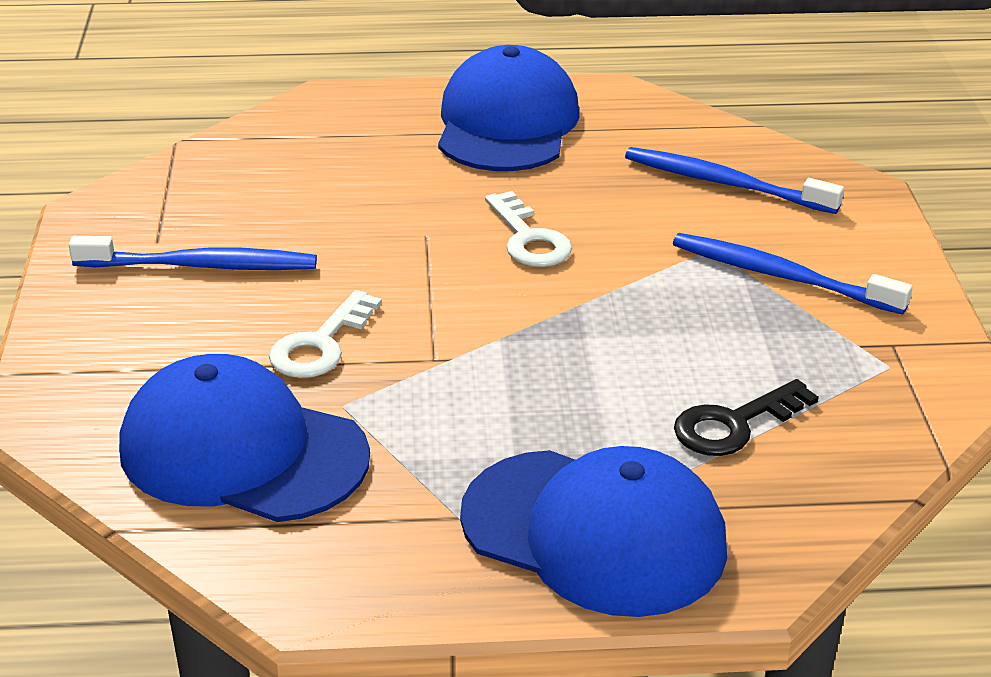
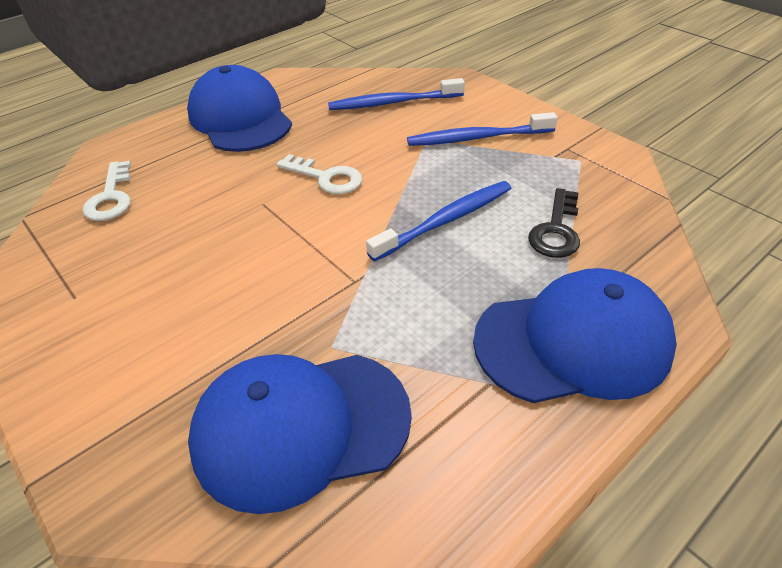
camera: 35 degrees left, 10 degrees up
(202, 266) = (128, 298): blue toothbrush -> blue toothbrush (446, 220)
(320, 344) = (272, 311): white key -> white key (111, 197)

